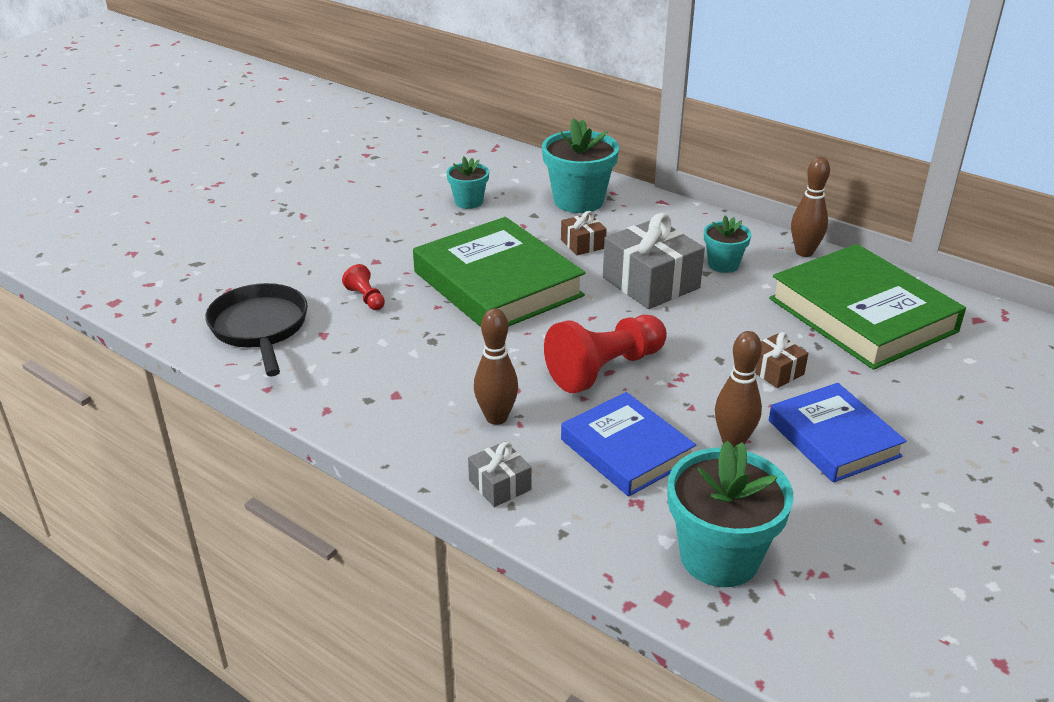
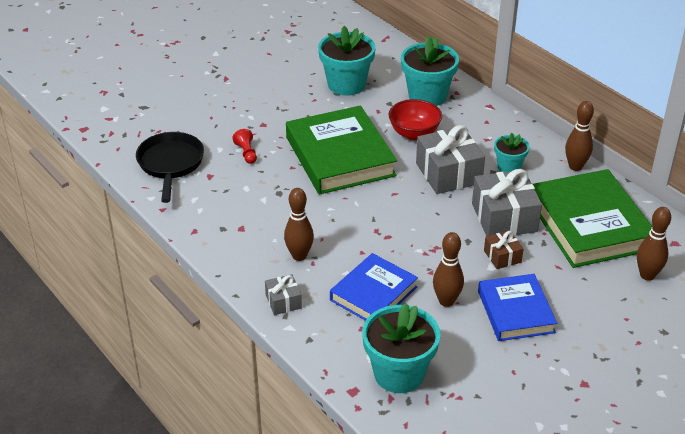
camera: 15 degrees right, 5 degrees up
(468, 202) = (346, 85): turquoise flower pot -> turquoise flower pot, size x1.79
(583, 244) = (414, 133): brown gift -> red bowl
(605, 369) = (385, 234): red pawn -> none
(626, 450) = (373, 293): blue book -> blue book turned 60 degrees clockwise
(750, 323) = (504, 217): none -> grey gift
(970, 363) = (647, 275): none -> brown bowling pin

